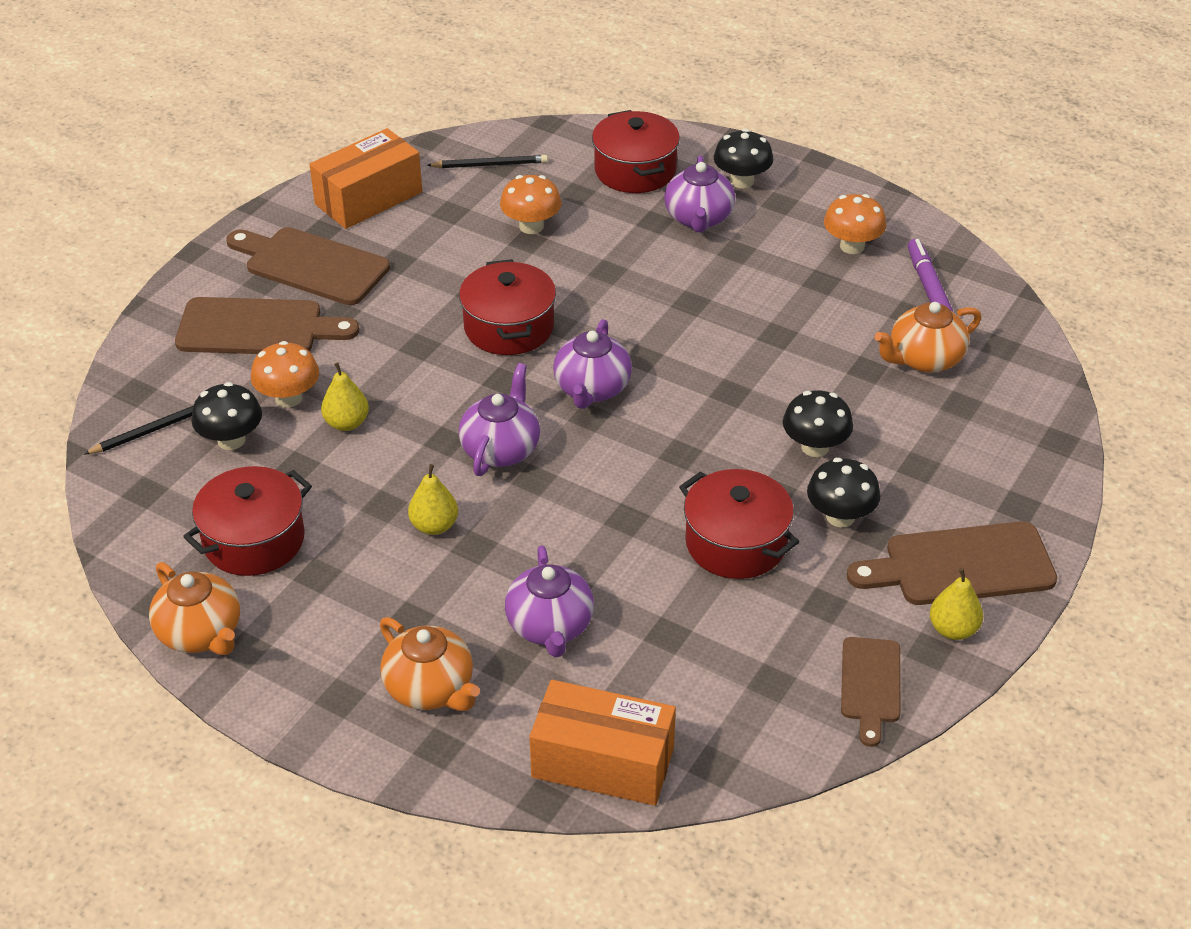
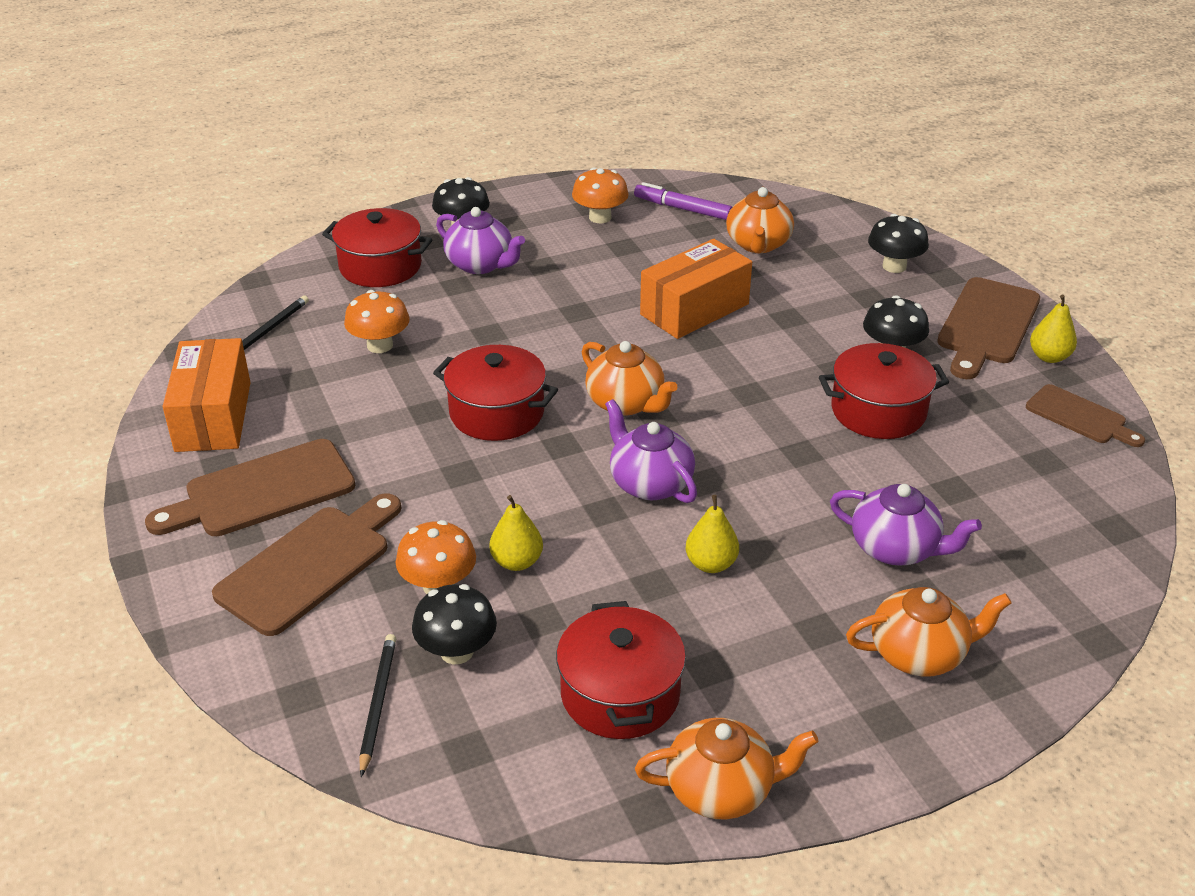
camera: 55 degrees left, 5 degrees down
(592, 389) = (626, 403): purple teapot -> orange teapot
(603, 762) = (1077, 587): orange box -> orange box (694, 309)
(815, 447) = (805, 329): black mushroom -> black mushroom (894, 266)

